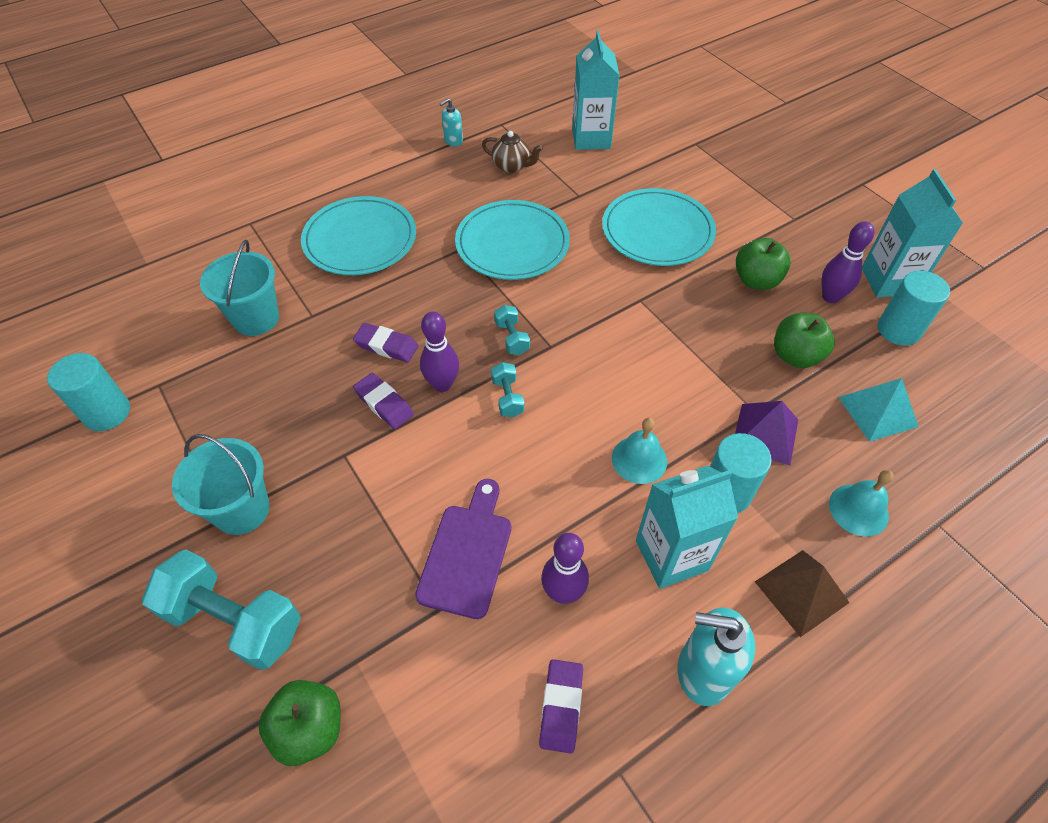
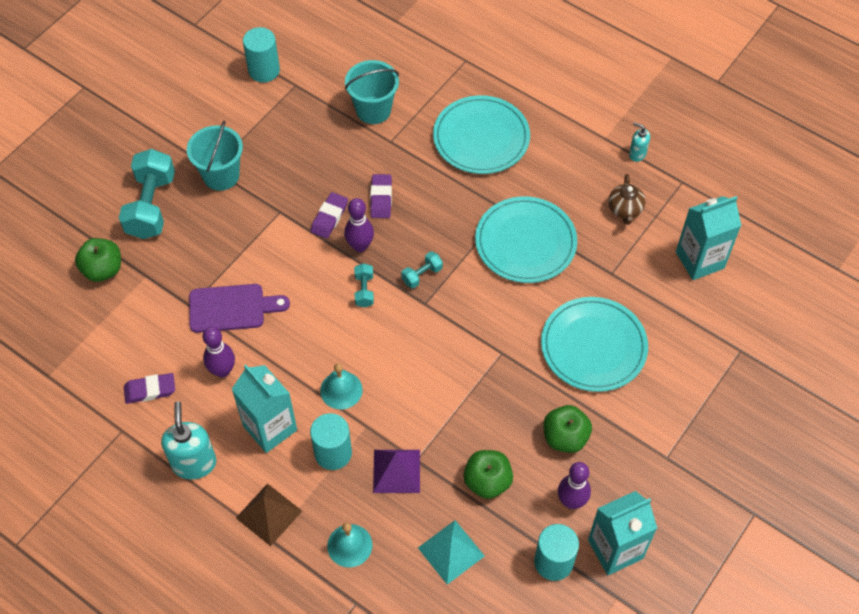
camera: 70 degrees right, 5 degrees up
(507, 397) = (364, 290): turquoise dumbbell -> turquoise dumbbell turned 60 degrees counterclockwise

